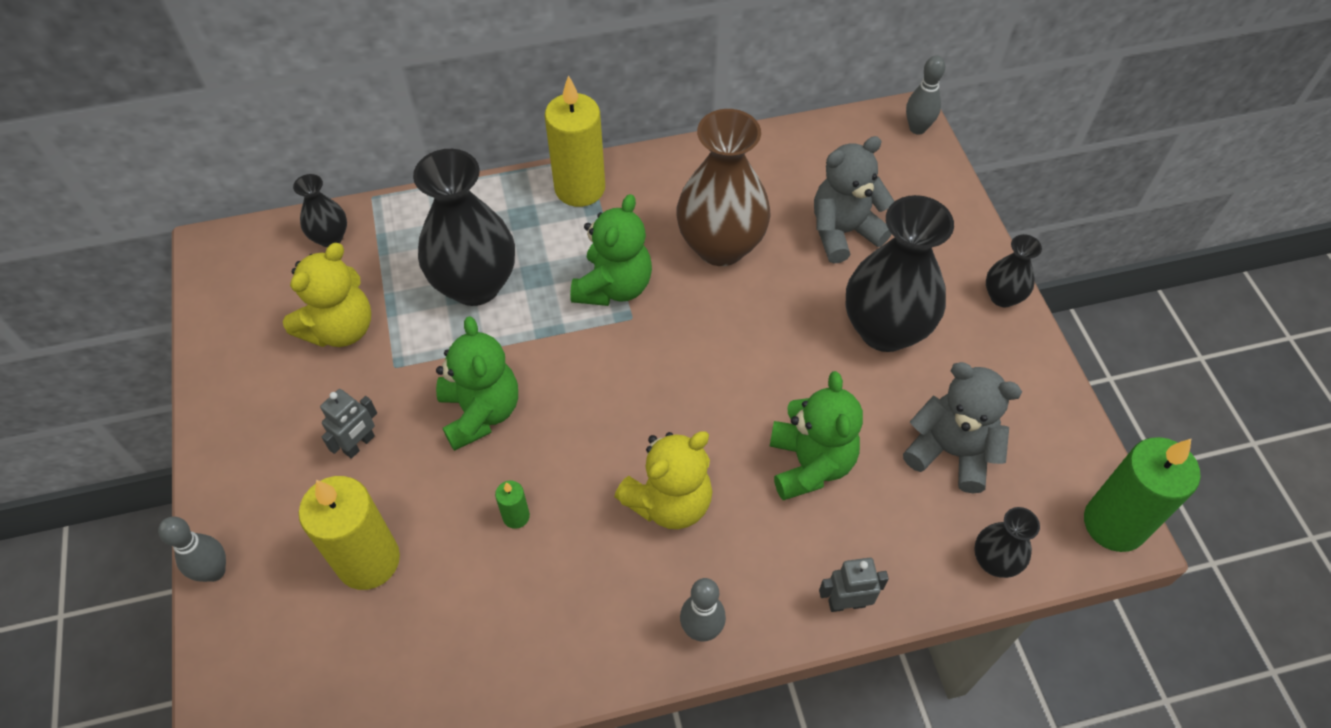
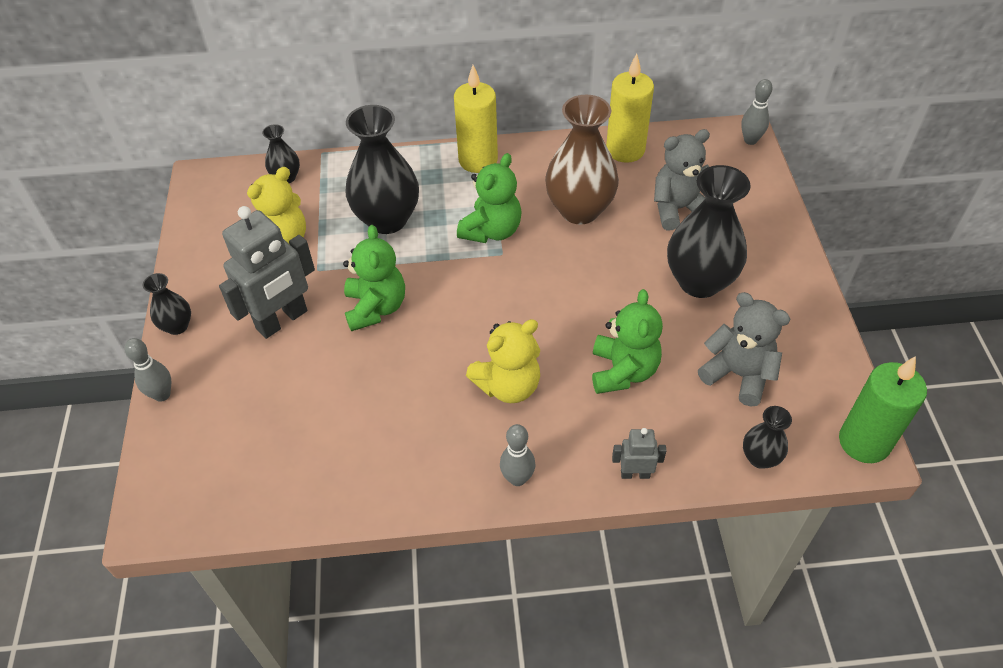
camera: 10 degrees right, 5 degrees down
(359, 444) = (282, 320): grey robot -> grey robot, size x2.06
(368, 560) = (274, 400): yellow candle -> yellow candle (625, 150)
(516, 516) = (389, 382): green candle -> none
(1002, 297) = (799, 267): black vase -> black vase (177, 326)

